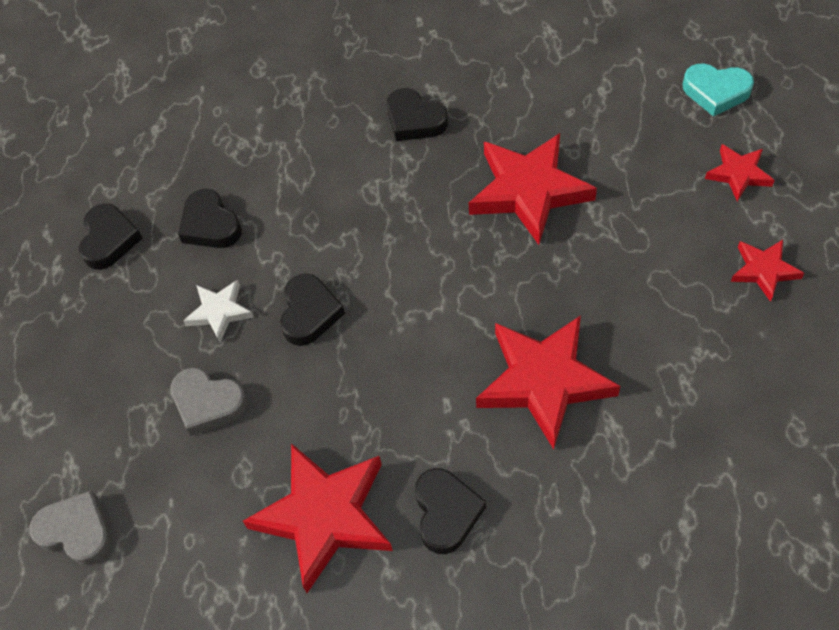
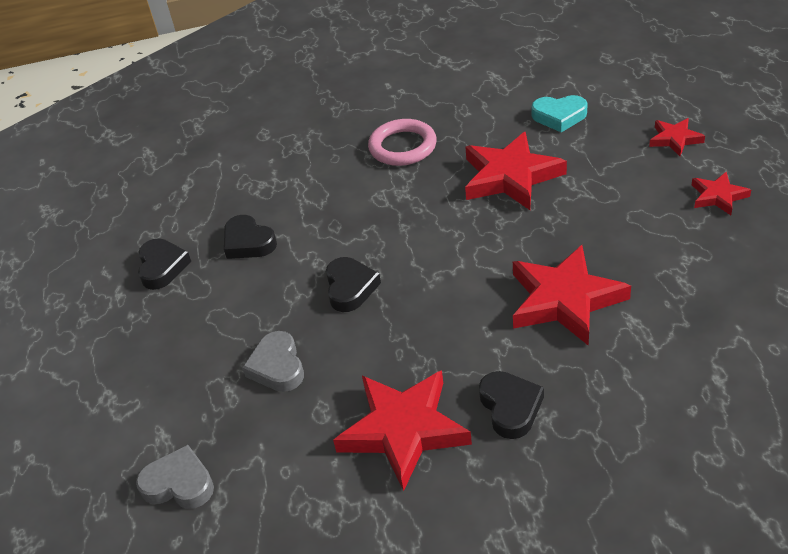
camera: 10 degrees left, 15 degrees down
(208, 403) = (277, 366): grey heart -> grey heart turned 60 degrees clockwise
(219, 312) = (271, 300): white star -> none
(414, 120) = (402, 147): black heart -> pink ring
(716, 92) = (638, 92): turquoise heart -> turquoise heart (559, 116)

